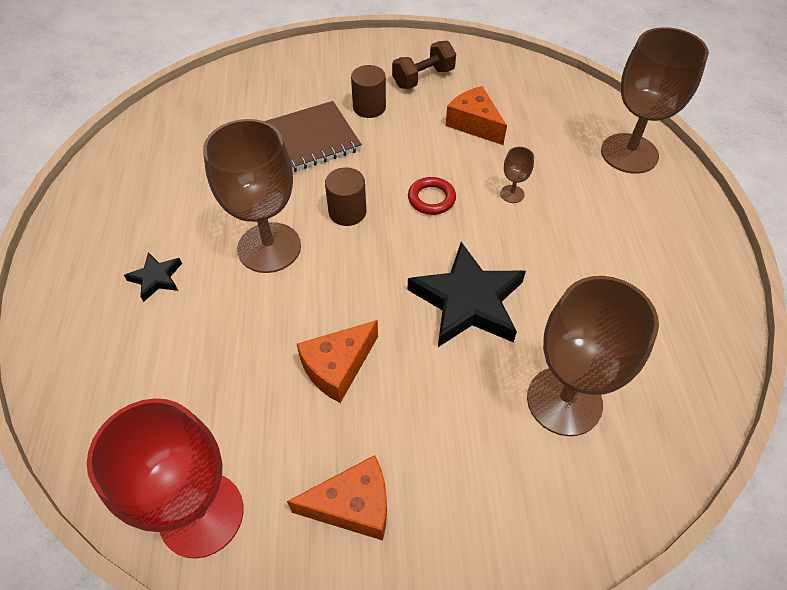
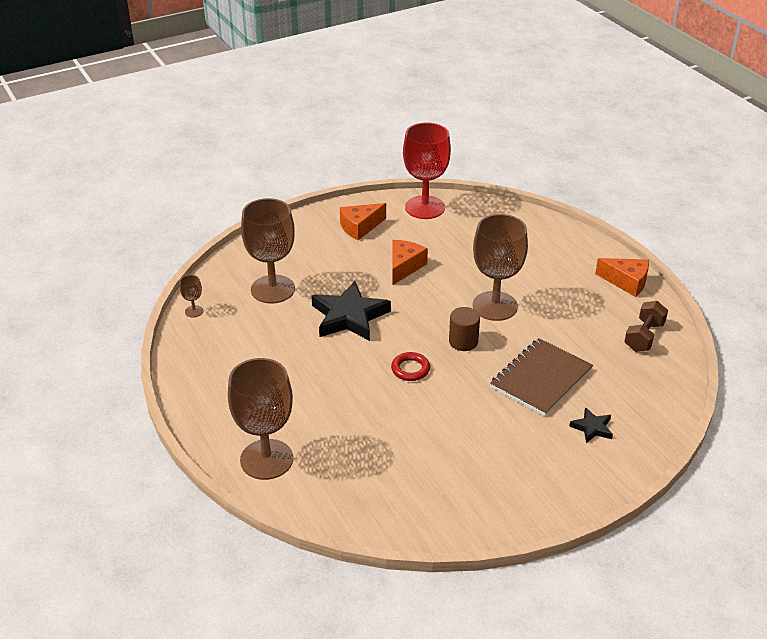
camera: 155 degrees right, 15 degrees down
(156, 278) = (544, 272): black star -> black star (592, 428)
(369, 107) = (514, 428): brown cylinder -> none
(423, 78) = (490, 477): brown dumbbell -> brown dumbbell (644, 337)
(474, 124) = (413, 443): orange cheese -> orange cheese (626, 282)
(512, 194) = (352, 392): brown goblet -> brown goblet (194, 311)

